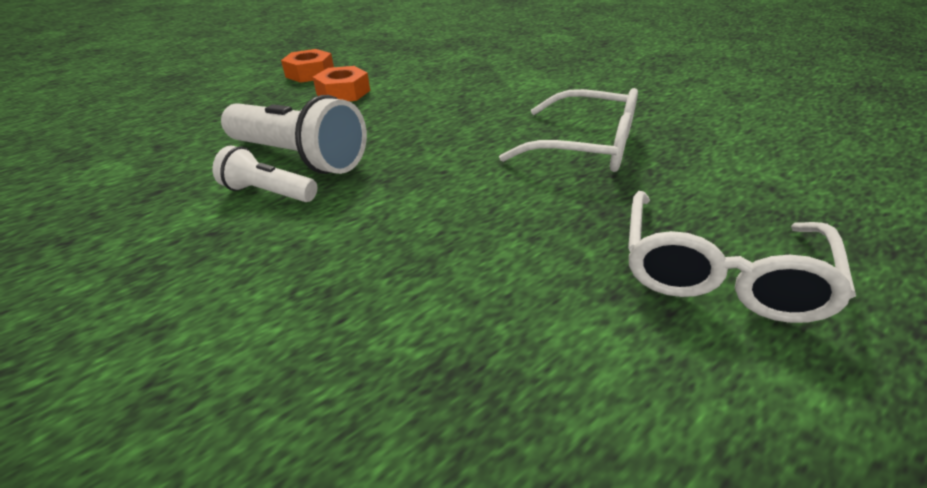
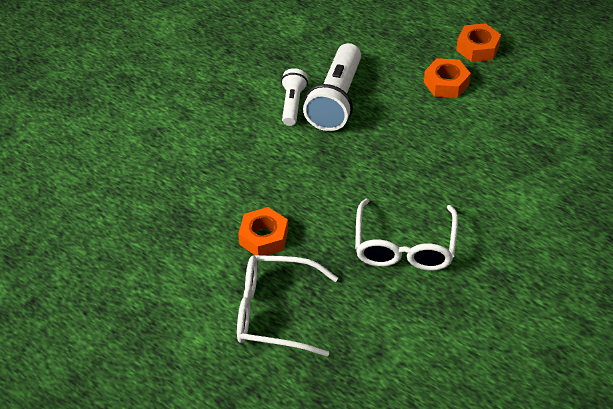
camera: 75 degrees right, 10 degrees up
(543, 262) = (264, 237): none -> orange nut

